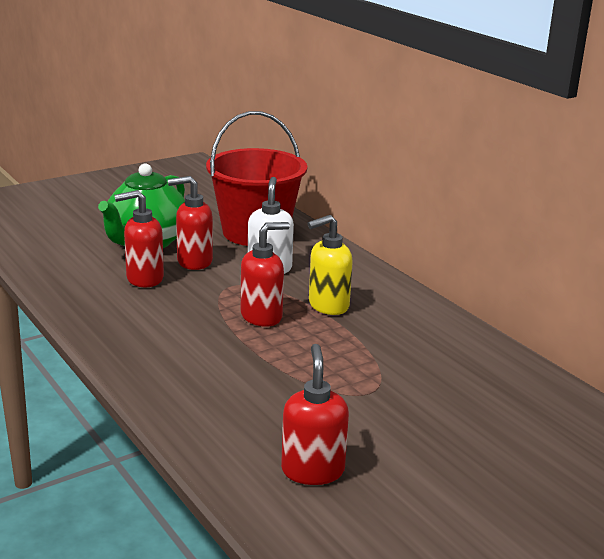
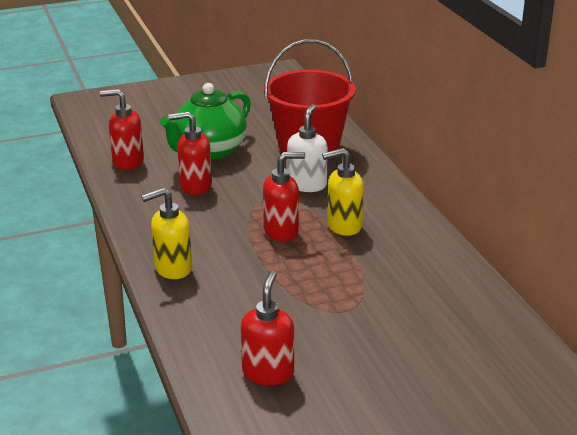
camera: 15 degrees right, 5 degrees up
(151, 367) = (172, 268): none -> yellow soap dispenser
(194, 262) = (243, 173): red soap dispenser -> red soap dispenser (127, 162)

